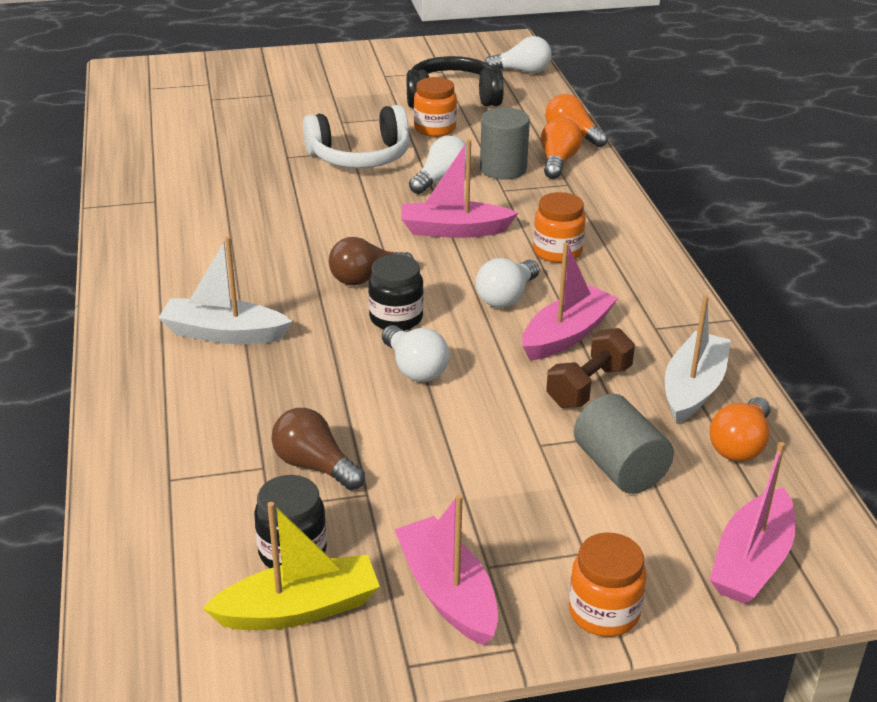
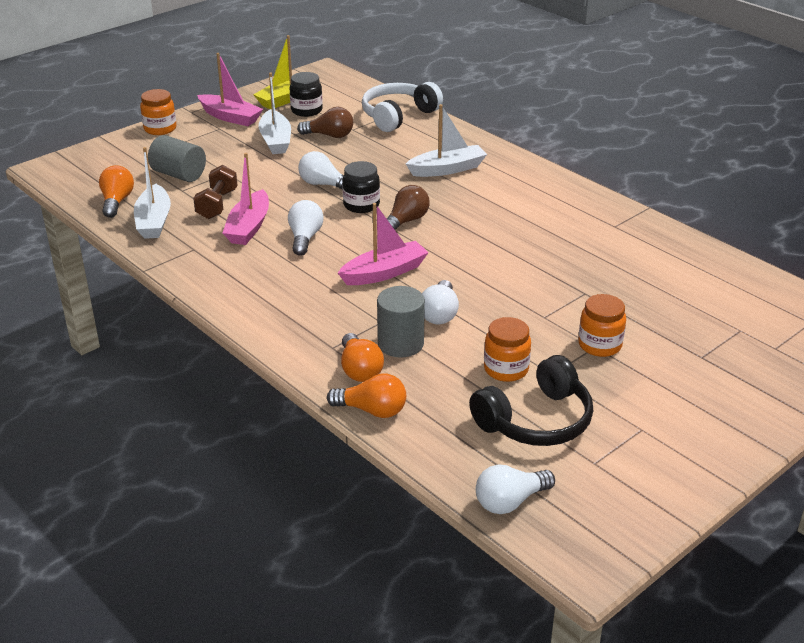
camera: 150 degrees right, 0 degrees up
(360, 156) = (530, 313): white headphones -> white headphones (398, 116)
(412, 489) = (275, 140): none -> white boat
(557, 251) = (295, 281): orange jar -> orange jar (600, 345)
(751, 561) = (98, 160): pink boat -> none

